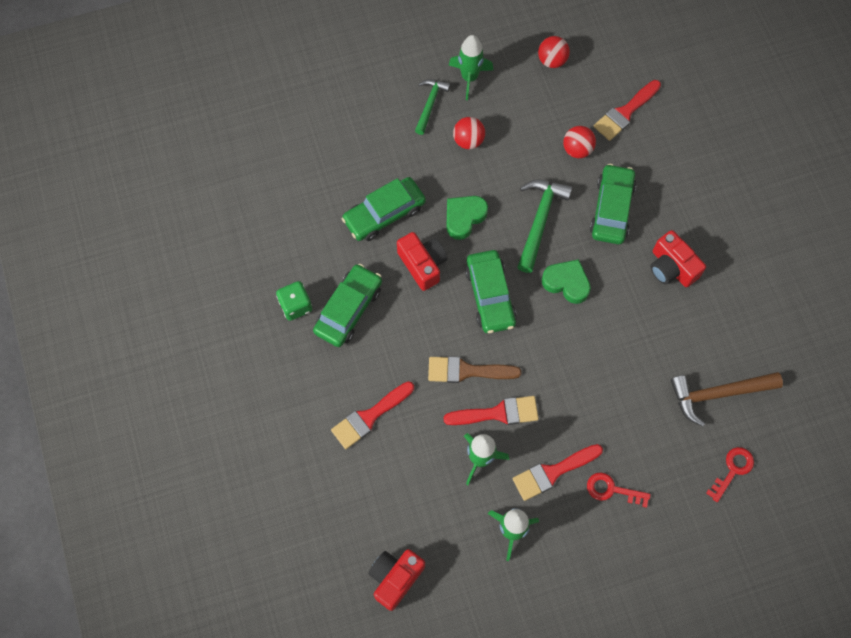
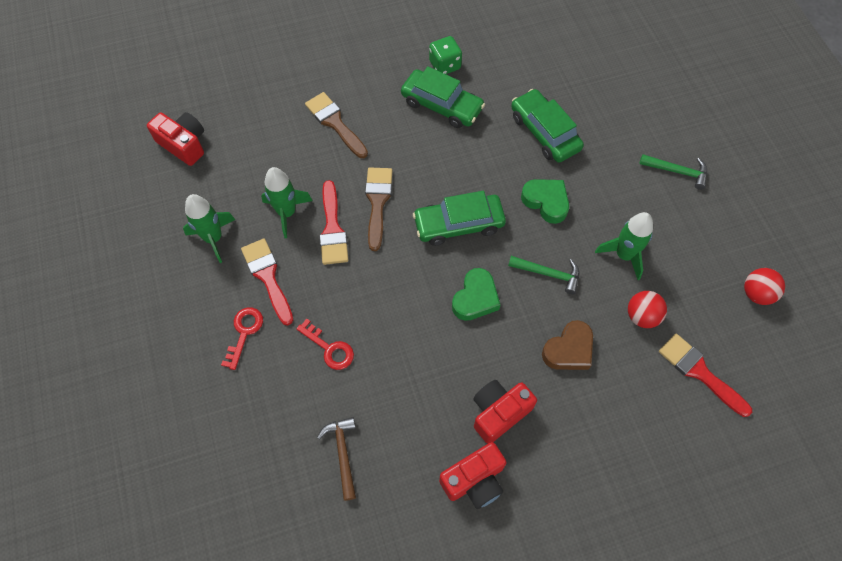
camera: 90 degrees right, 5 degrees down
(369, 417) = (335, 123): red brush -> brown brush
(422, 264) = (491, 165): red camera -> red camera (474, 480)
(468, 140) = (638, 207): red ball -> none
(469, 77) = (717, 209): green rocket -> green rocket (624, 255)
(540, 220) = (548, 274): green hammer -> green hammer, size x0.64
(611, 209) = (569, 350): green car -> brown heart
(718, 394) = (342, 453): brown hammer -> brown hammer, size x0.64
(732, 470) = (253, 462): red key -> red key (329, 348)

